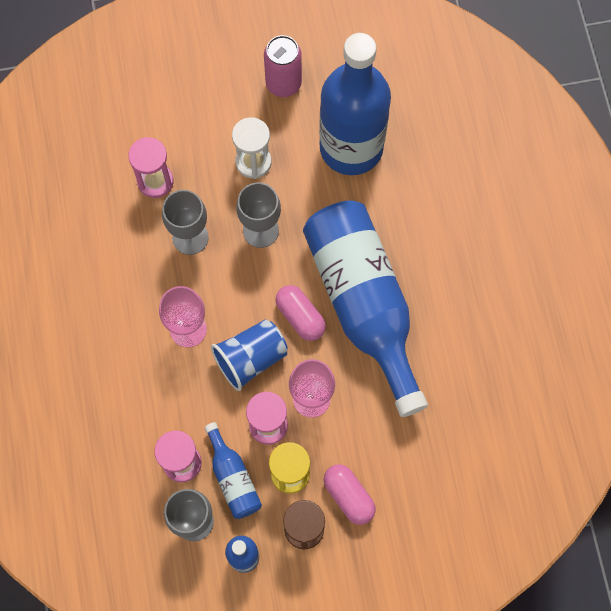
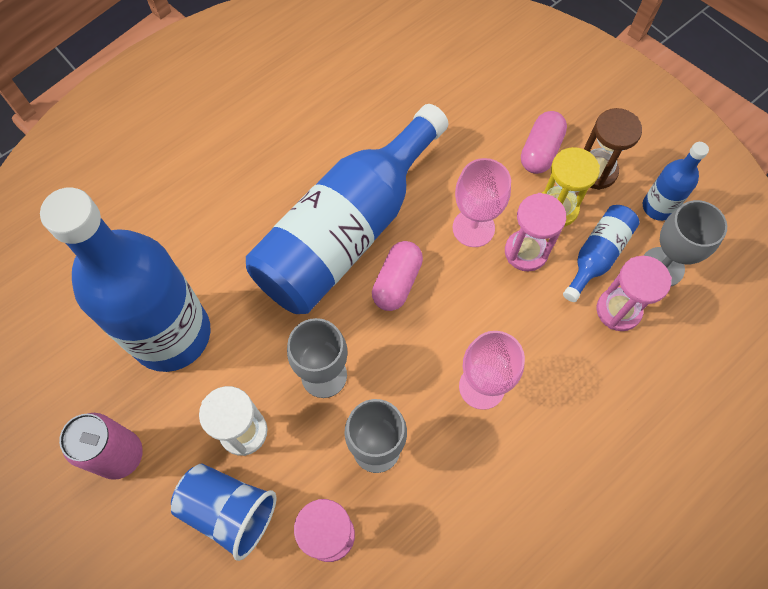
camera: 120 degrees left, 5 degrees down
(251, 358) = (471, 305): blue cup -> blue cup (229, 511)

